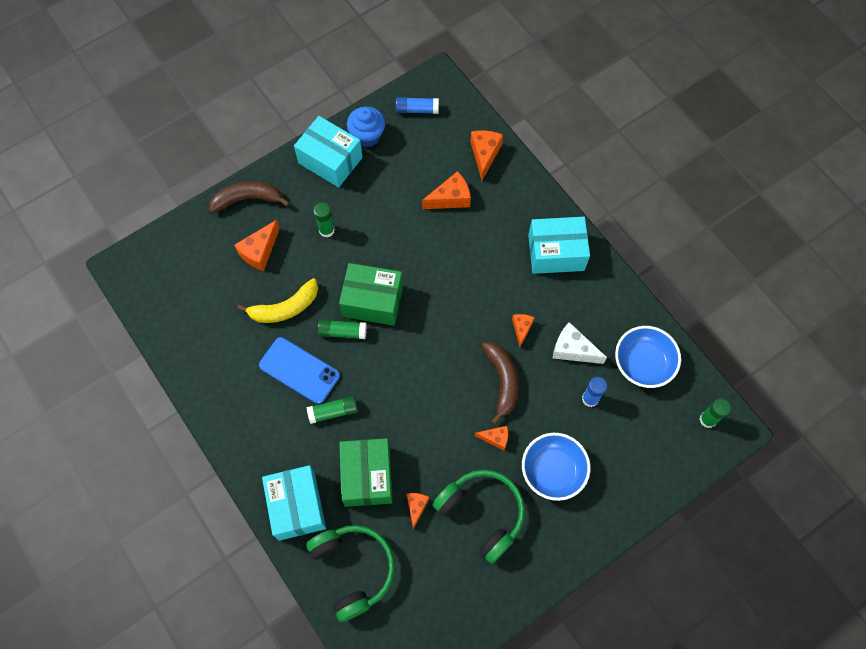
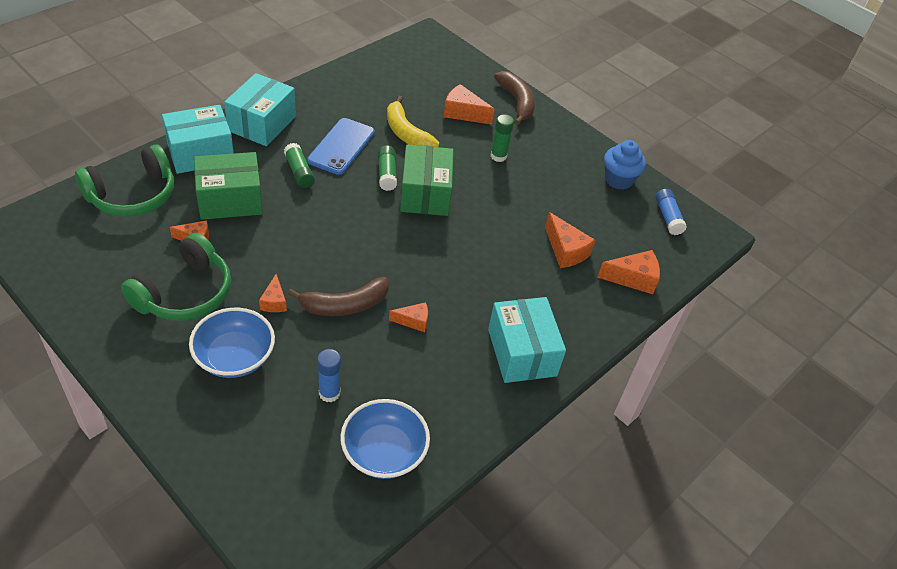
camera: 75 degrees right, 20 degrees down
(330, 160) = (579, 154): turquoise box -> turquoise box (262, 123)
(573, 349) = (393, 373): white cheese -> none
(707, 419) = (308, 535): green glue stick -> none

